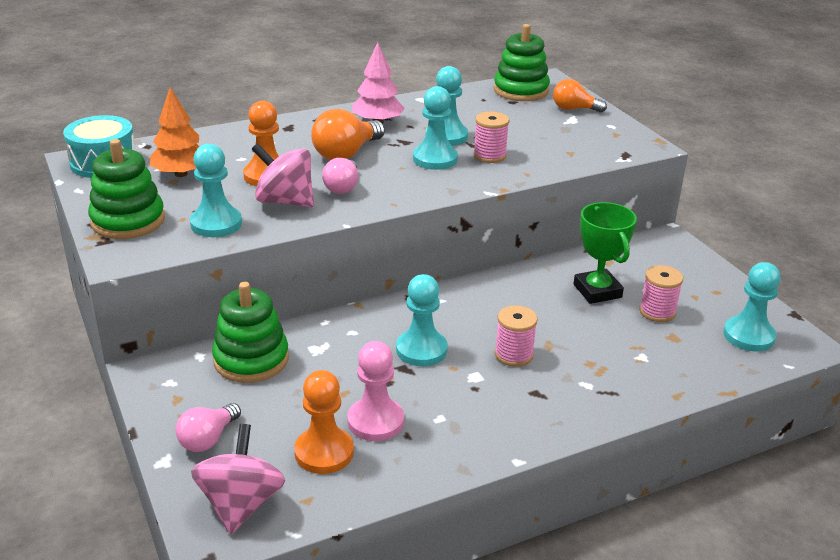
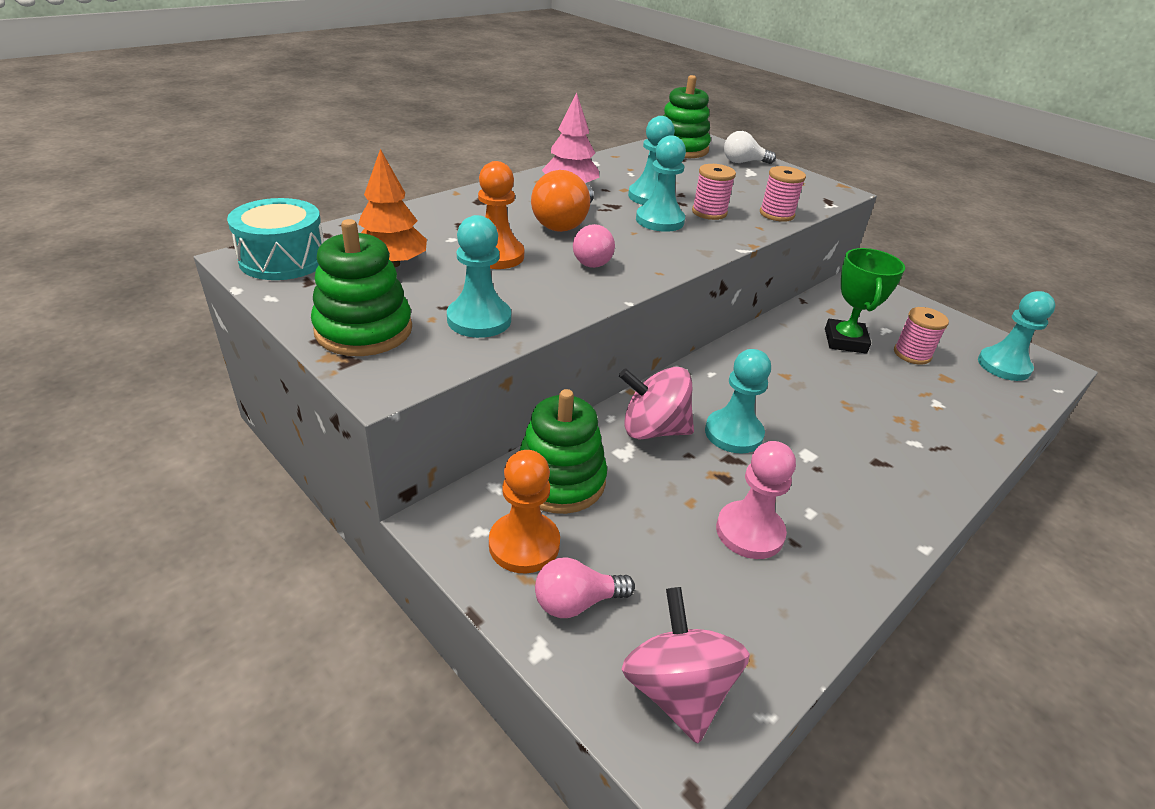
camera: 20 degrees left, 5 degrees up
(208, 439) = (576, 602): pink light bulb -> pink light bulb turned 60 degrees clockwise
(285, 201) = (540, 283): pink spinning top -> pink spinning top (653, 429)
(324, 452) = (723, 587): orange pawn -> orange pawn (524, 544)
(514, 355) = (825, 422): pink spool -> pink spool (776, 214)
(574, 109) = (743, 162): orange light bulb -> white light bulb
(597, 291) = (845, 341): green trophy -> green trophy turned 45 degrees clockwise

